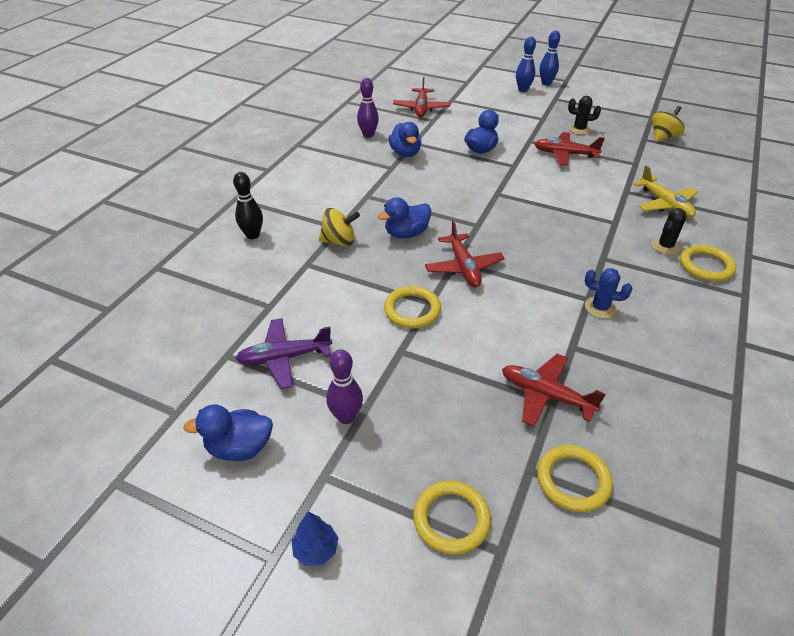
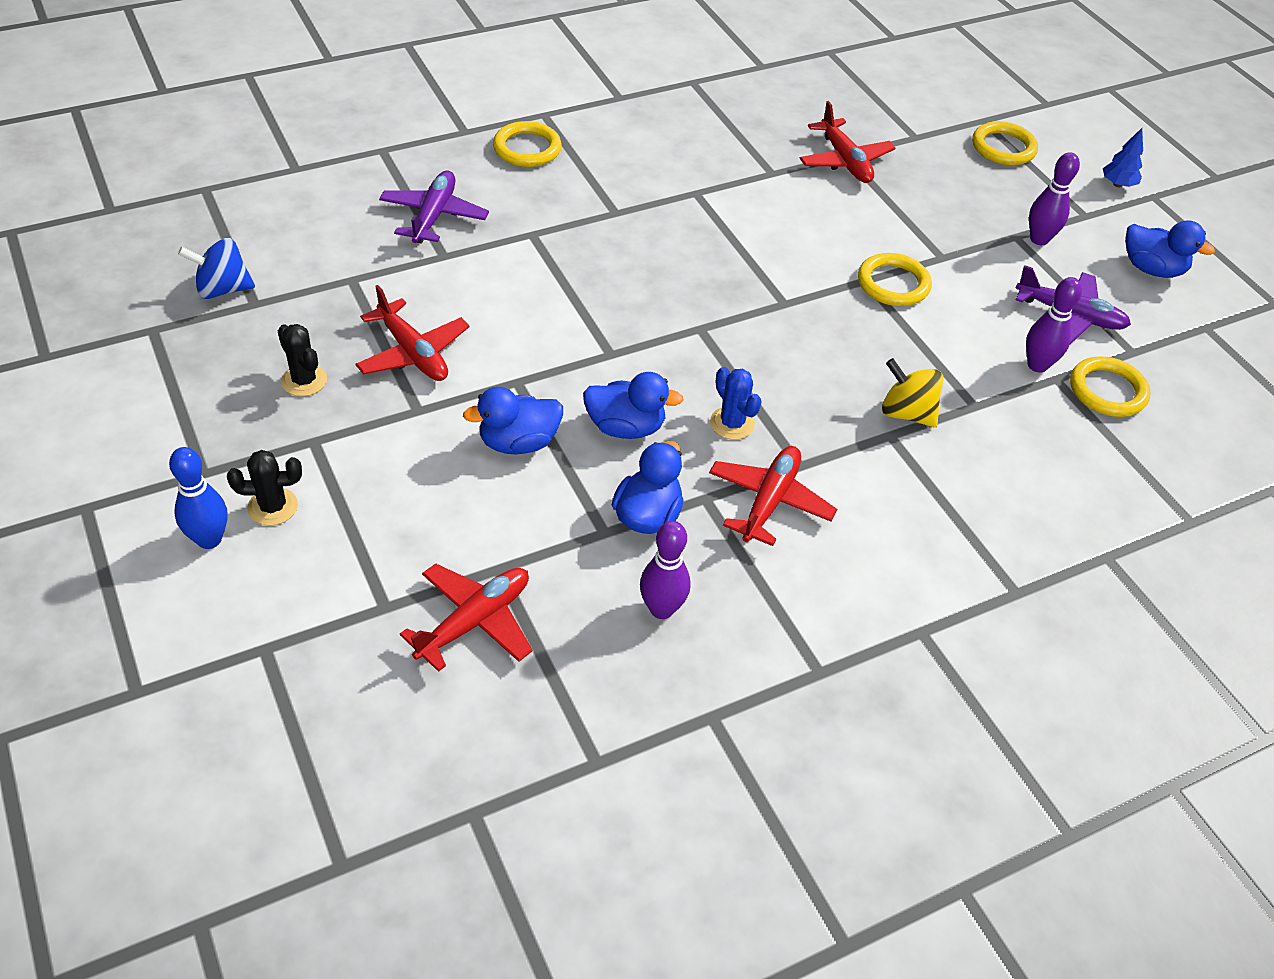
camera: 145 degrees left, 5 degrees up
(252, 235) = (1025, 496): black bowling pin -> none
(286, 308) = (1037, 365): none -> purple bowling pin
(406, 233) = (805, 371): blue duck -> blue duck (625, 427)
(463, 267) = (784, 291): red plane -> red plane (769, 501)
(546, 83) = (134, 527): blue bowling pin -> none
(573, 480) = (890, 117): yellow ring -> yellow ring (1107, 391)
(600, 308) = (697, 181): blue cactus -> blue cactus (732, 423)
(663, 137) = (222, 289): yellow spinning top -> blue spinning top
(665, 204) = (434, 215): yellow plane -> purple plane
(665, 246) = (528, 184): black cactus -> black cactus (272, 507)

